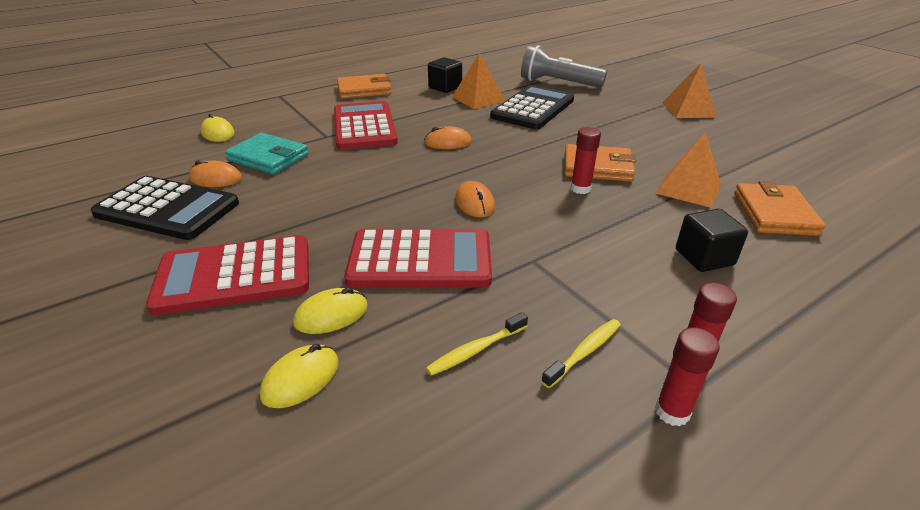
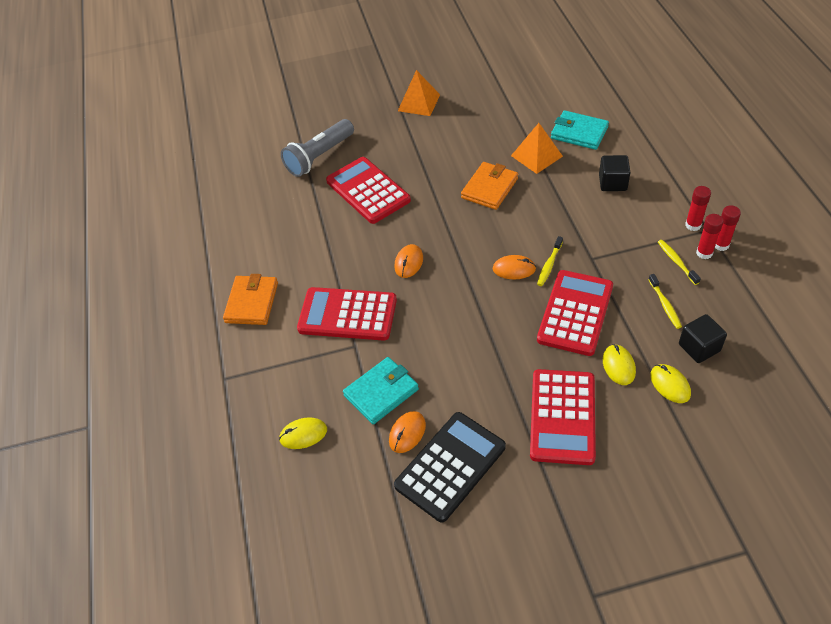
camera: 65 degrees left, 15 degrees up
(445, 87) = (283, 238): black cube -> black cube (699, 347)
(478, 98) = (325, 220): orange pyramid -> none
(497, 227) = (549, 265): none -> yellow toothbrush
(533, 108) = (368, 191): black calculator -> red calculator
(580, 189) = (516, 208): red glue stick -> red glue stick (704, 253)
(774, 213) = (579, 133): orange wallet -> turquoise wallet

